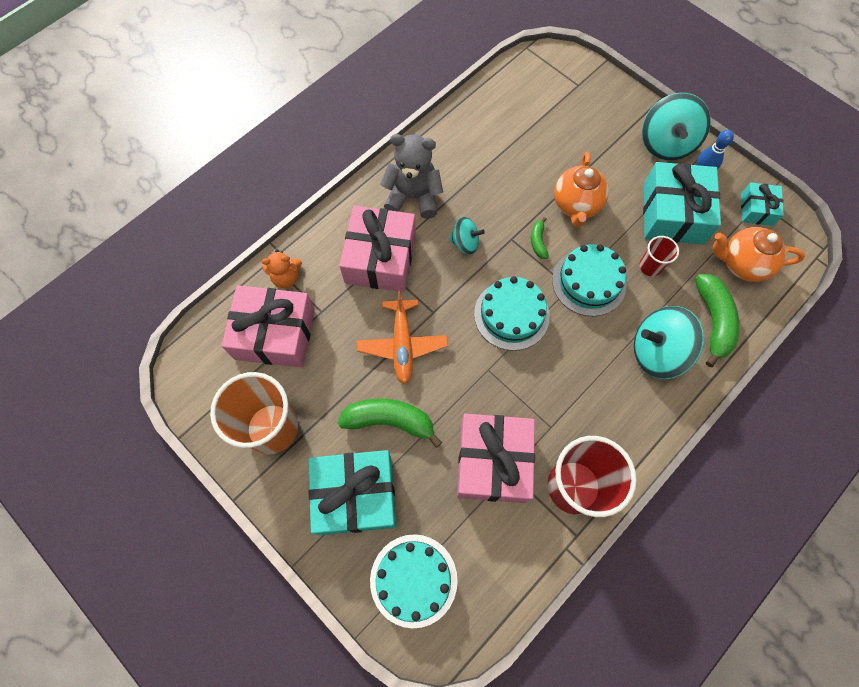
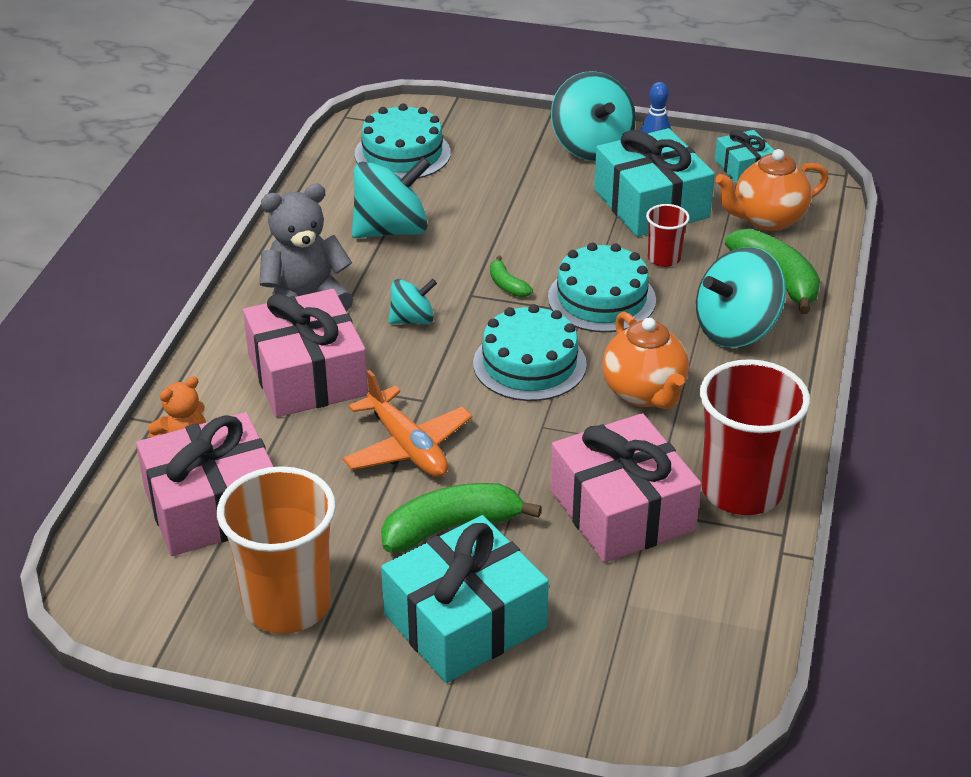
camera: 30 degrees left, 30 degrees down
(413, 580) = (614, 670): turquoise cake -> turquoise cake (402, 153)
(497, 161) = (391, 230): none -> turquoise spinning top
(576, 205) = (527, 236): orange teapot -> orange teapot (644, 393)

